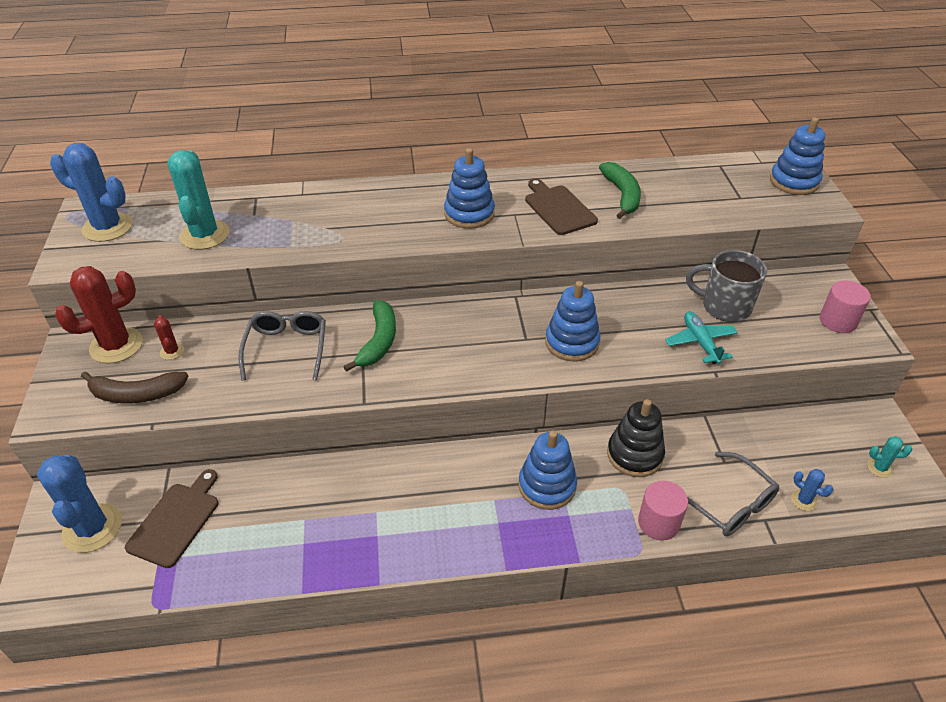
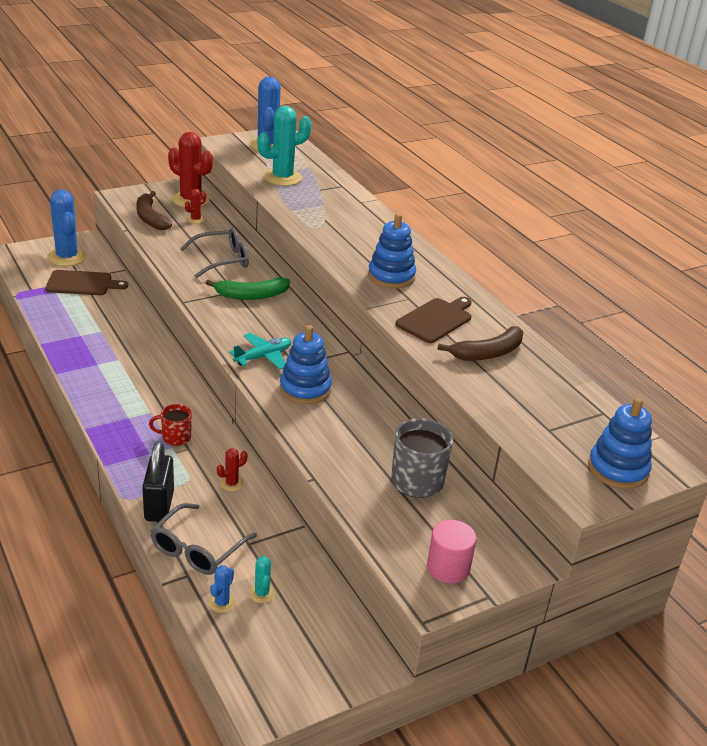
camera: 65 degrees right, 10 degrees down
(92, 528) = (67, 257): blue cactus -> blue cactus turned 75 degrees counterclockwise
(547, 486) = (175, 437): blue stacking toy -> red mug
(622, 195) = (488, 353): green banana -> brown banana
(634, 455) = (231, 483): black stacking toy -> red cactus
(658, 523) = (159, 506): pink cylinder -> black padlock
(700, 342) = (350, 466): turquoise plane -> turquoise plane (263, 357)
(879, 468) = (292, 665): turquoise cactus -> turquoise cactus (262, 593)

